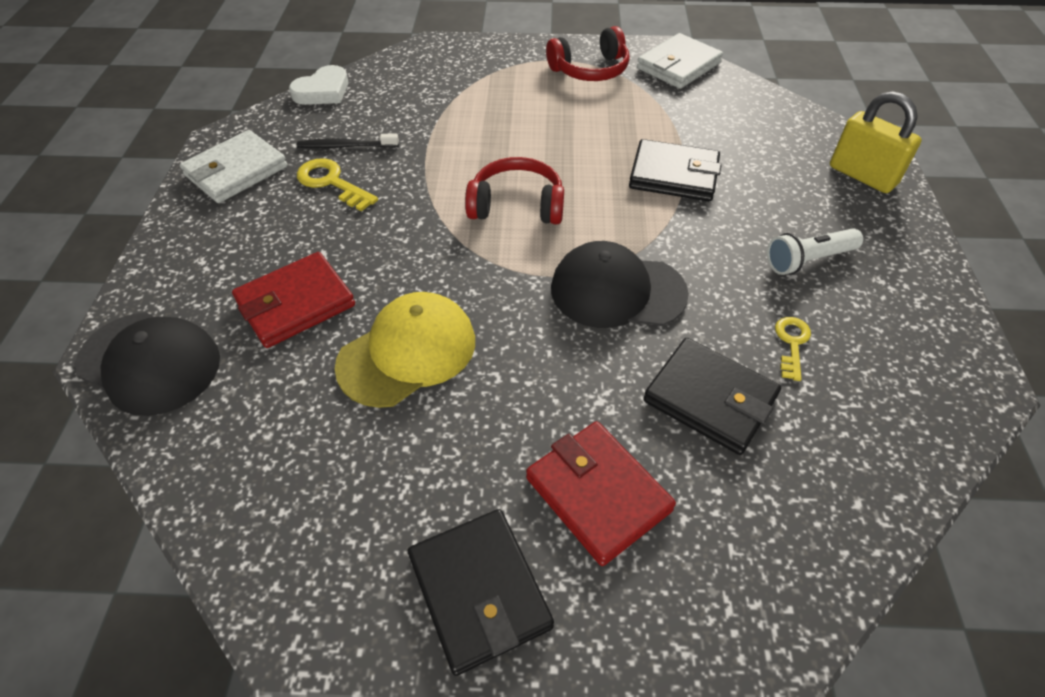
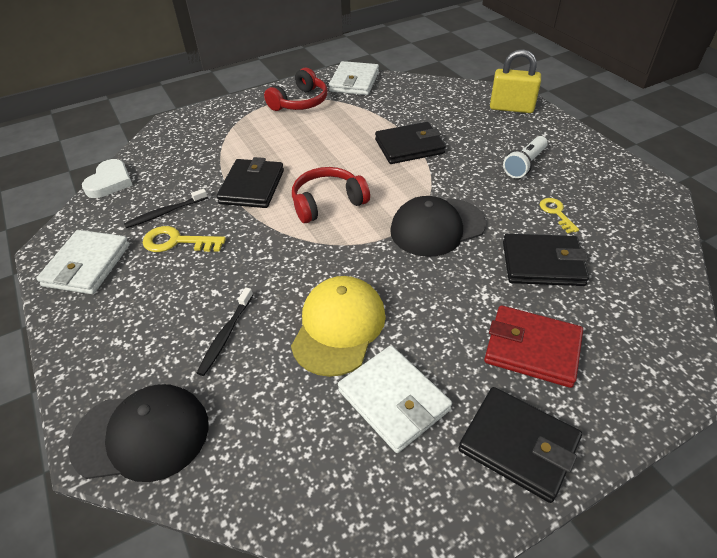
camera: 30 degrees left, 5 degrees down
(296, 303) = (226, 335): red wallet -> black toothbrush
(394, 462) = (394, 400): none -> white wallet
(453, 152) = (252, 187): none -> black wallet

